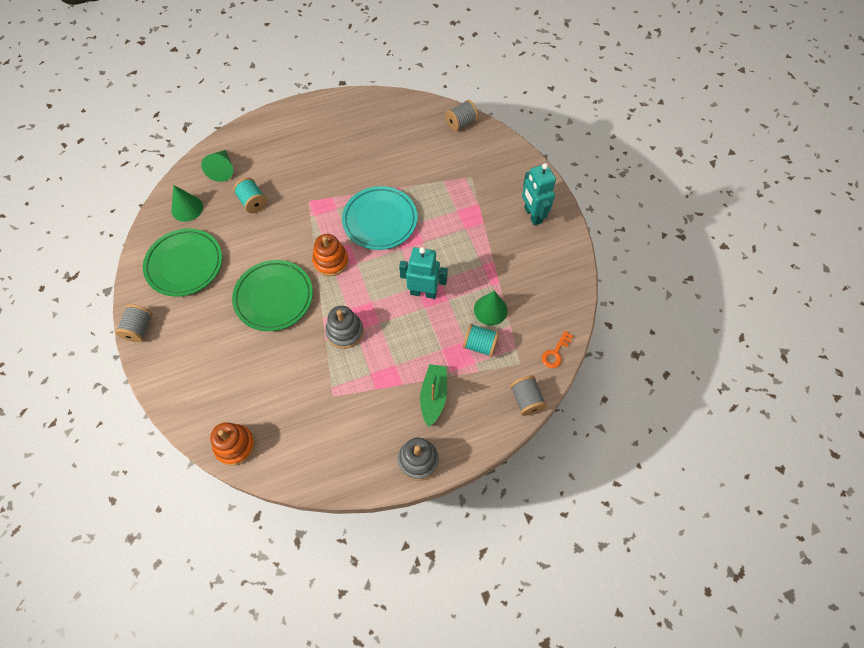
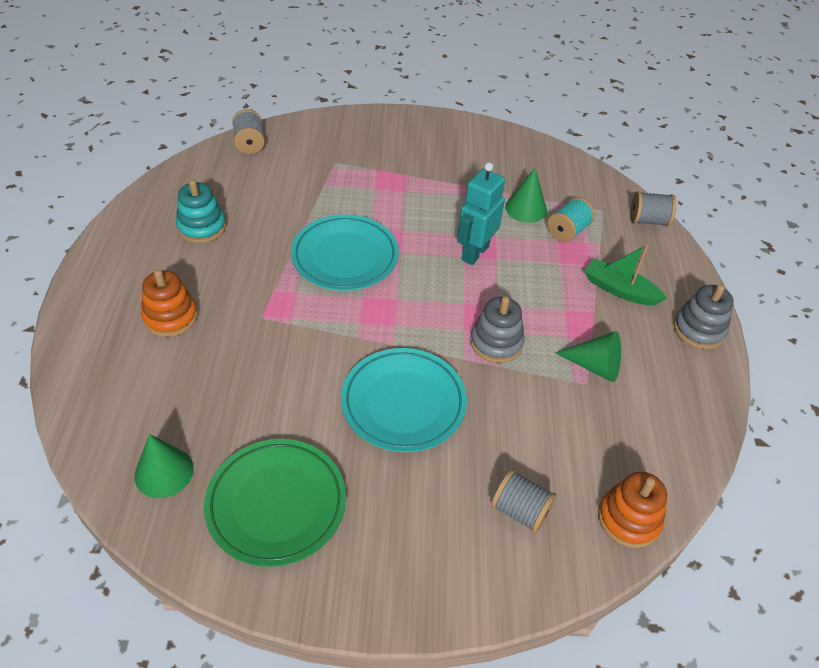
camera: 70 degrees left, 15 degrees down
(139, 328) = (366, 608): grey spool -> grey spool (520, 511)
(222, 169) = (122, 402): green cone -> green cone (594, 366)
(253, 202) = (217, 381): turquoise spool -> none
(274, 297) = (403, 403): green plate -> turquoise plate
(331, 261) = (379, 323): orange stacking toy -> orange stacking toy (171, 317)
(367, 138) = (202, 227): none -> turquoise stacking toy
(532, 215) = (420, 137): turquoise robot -> none
(555, 353) = (600, 181): orange key -> none

